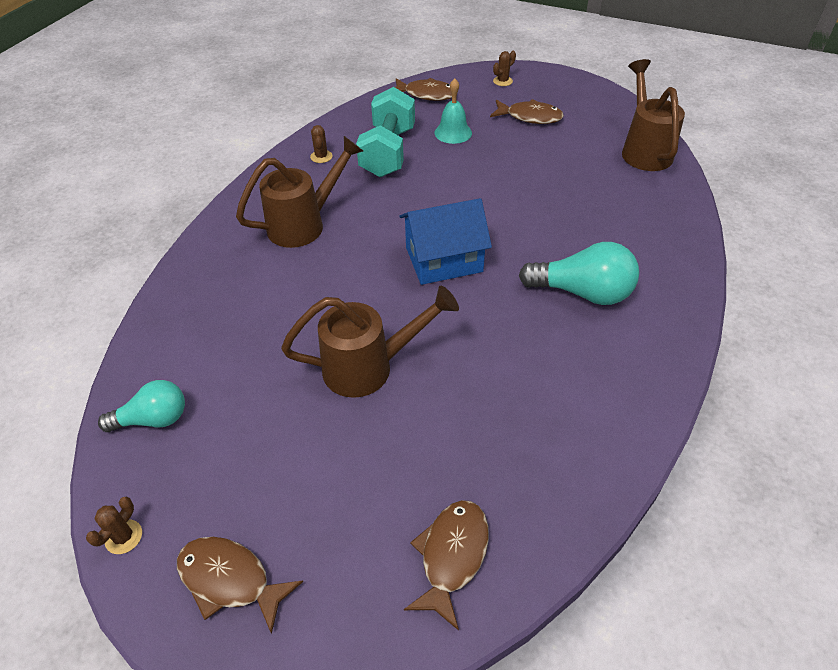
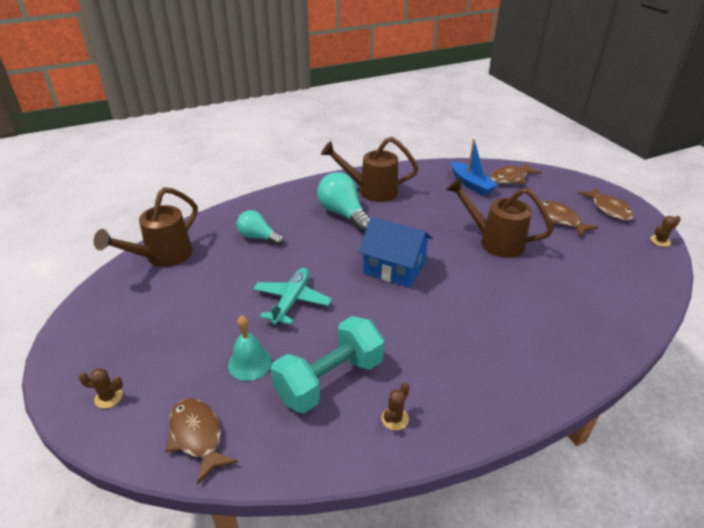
camera: 140 degrees left, 10 degrees down
(153, 419) = (638, 278): turquoise light bulb -> turquoise light bulb (258, 237)
(305, 224) = (468, 350): brown watering can -> brown watering can (371, 191)
(488, 180) = (292, 301): none -> turquoise plane
(499, 480) = (471, 184): none -> blue boat
(530, 117) = (170, 335): brown fish -> brown fish (560, 219)

